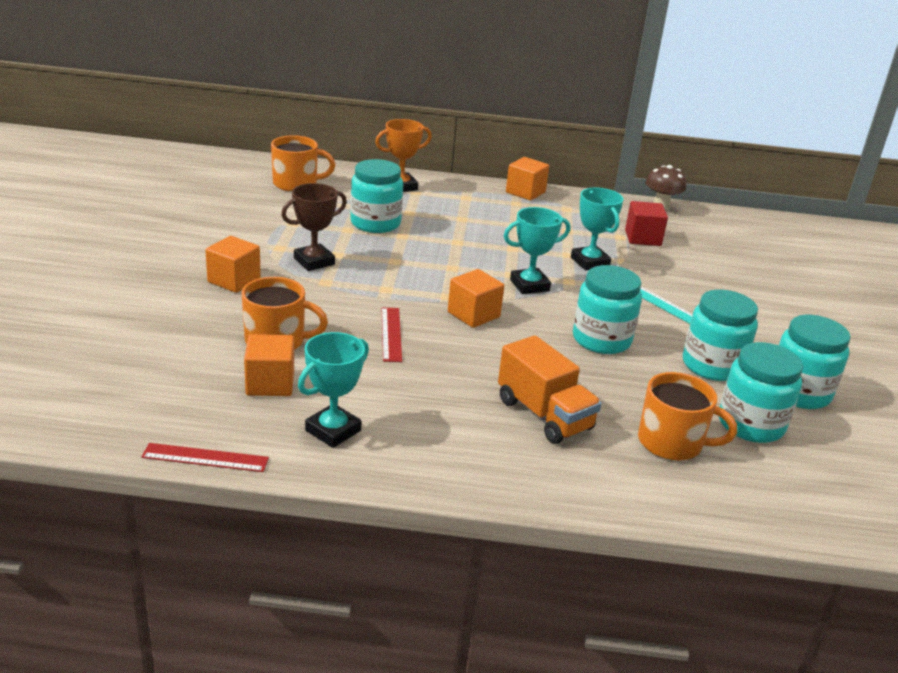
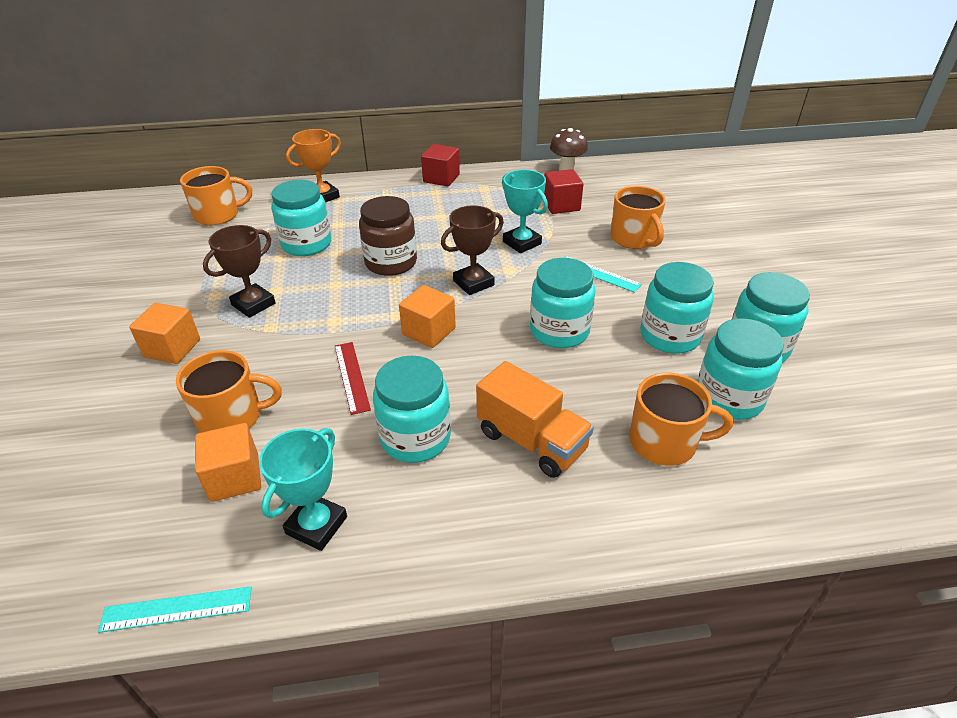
camera: 10 degrees left, 10 degrees up
(205, 458) = (177, 609): red ruler -> turquoise ruler
(437, 390) = (415, 438): none -> turquoise jar
(453, 253) = (391, 262): none -> brown jar
(525, 192) = (441, 178): orange cube -> red cube
(529, 285) = (473, 283): turquoise trophy -> brown trophy
(708, 280) = (634, 239): none -> orange mug

